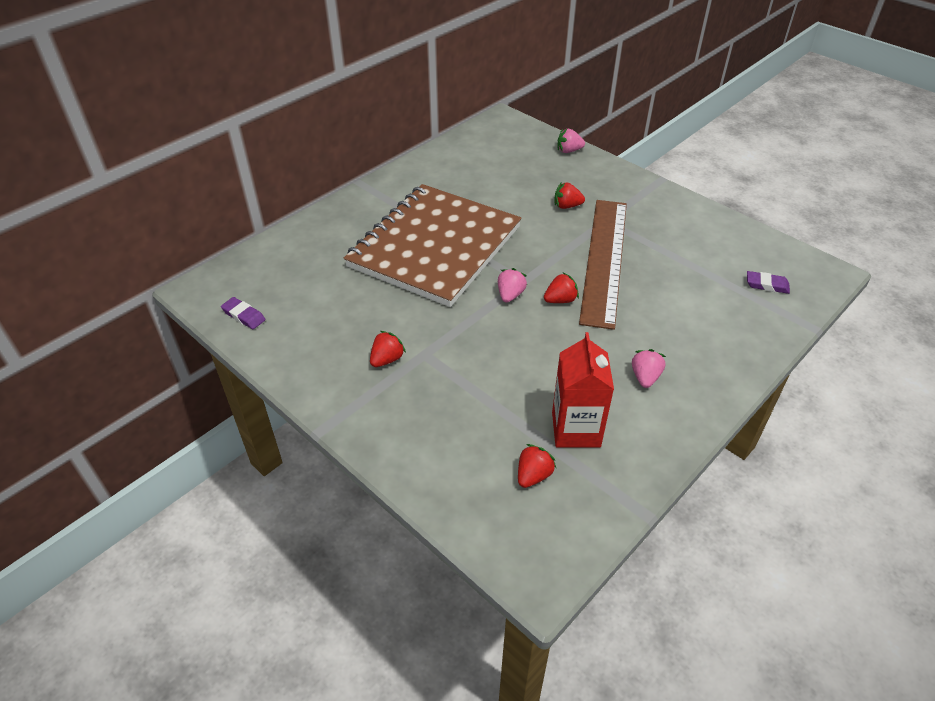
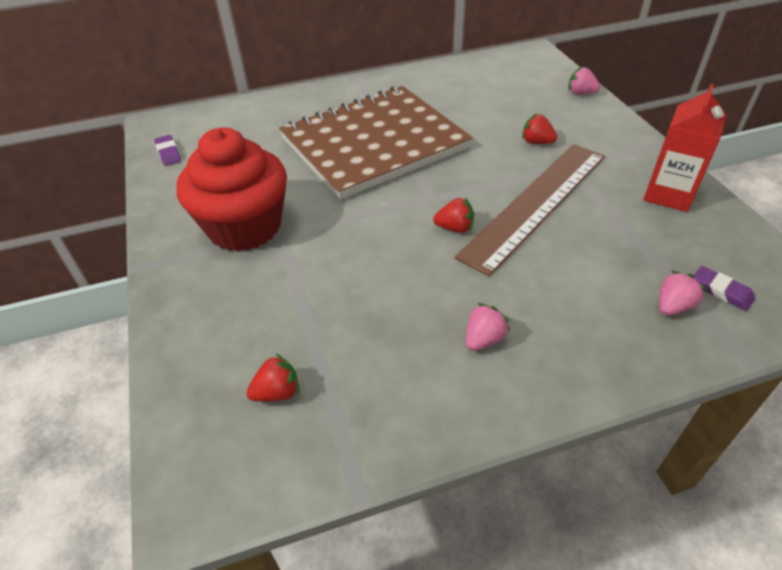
camera: 30 degrees right, 0 degrees up
(387, 359) = (244, 227): red strawberry -> red cupcake
(510, 295) = (408, 207): pink strawberry -> pink strawberry (673, 306)
(576, 429) = (361, 363): red carton -> red carton (668, 194)

